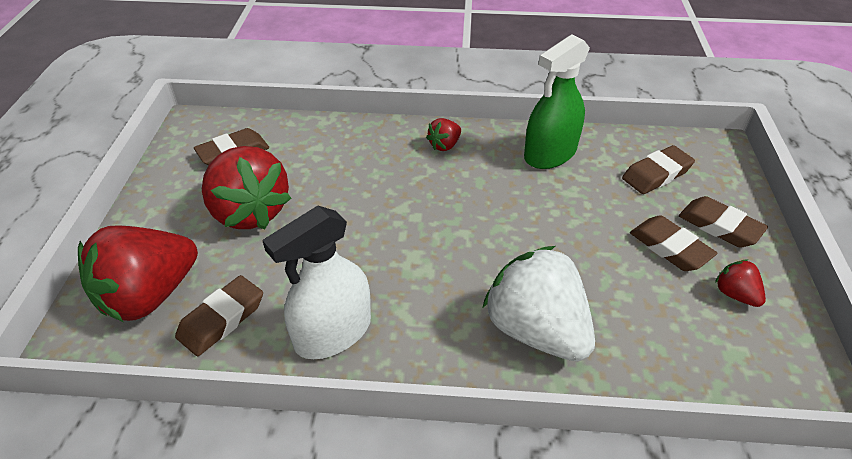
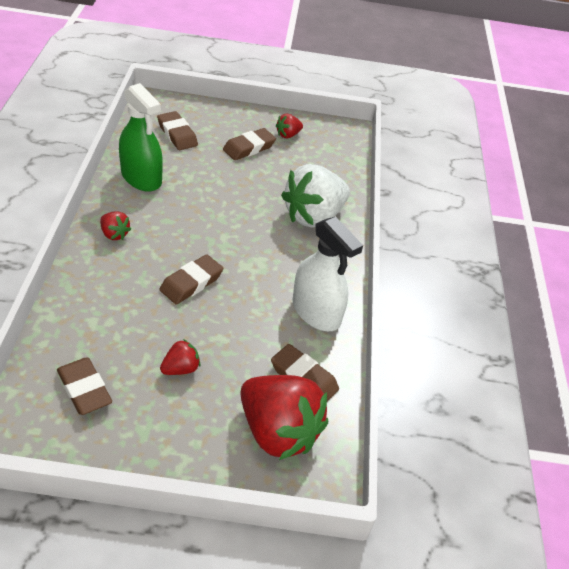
camera: 95 degrees left, 0 degrees up
(250, 212) = (181, 369): red strawberry -> red strawberry, size x0.45
(719, 226) = (232, 124): brown eraser -> brown eraser (191, 283)

